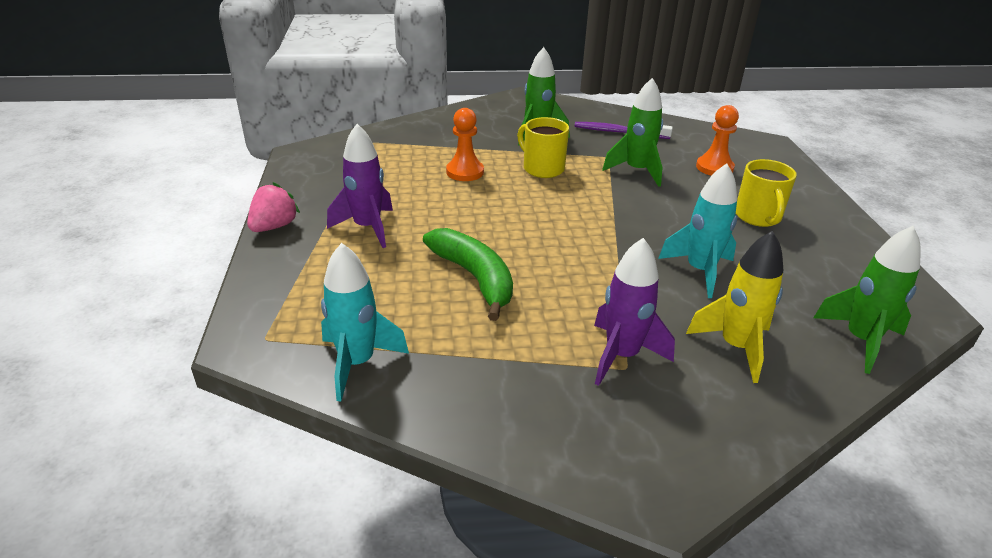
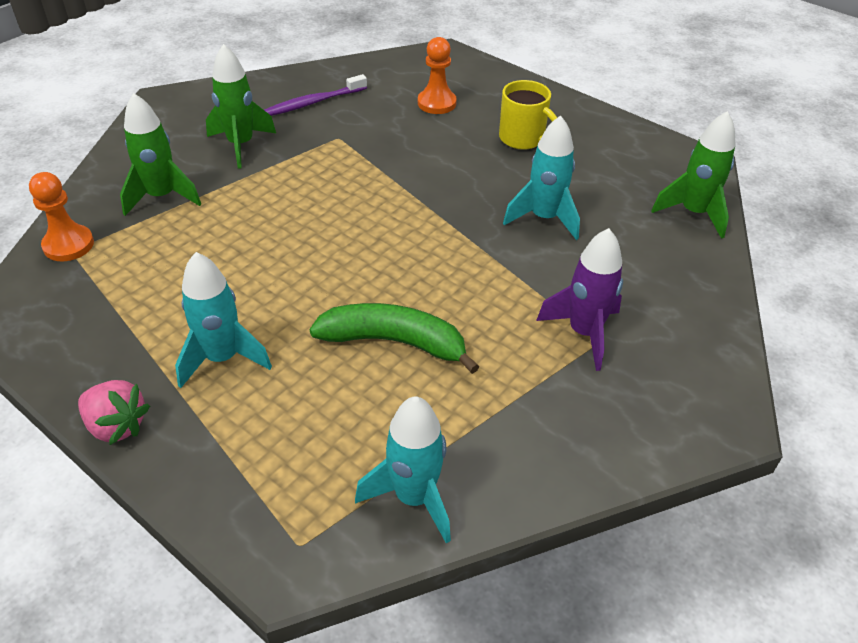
camera: 45 degrees left, 10 degrees up
(274, 226) = (117, 425): pink strawberry -> pink strawberry turned 135 degrees clockwise
(367, 228) = (222, 358): purple rocket -> turquoise rocket
(465, 172) = (229, 231): orange pawn -> orange pawn (68, 245)
(542, 168) = (297, 184): yellow mug -> none
(637, 171) = (382, 141): green rocket -> green rocket (162, 197)
(736, 347) = (638, 271): yellow rocket -> none

